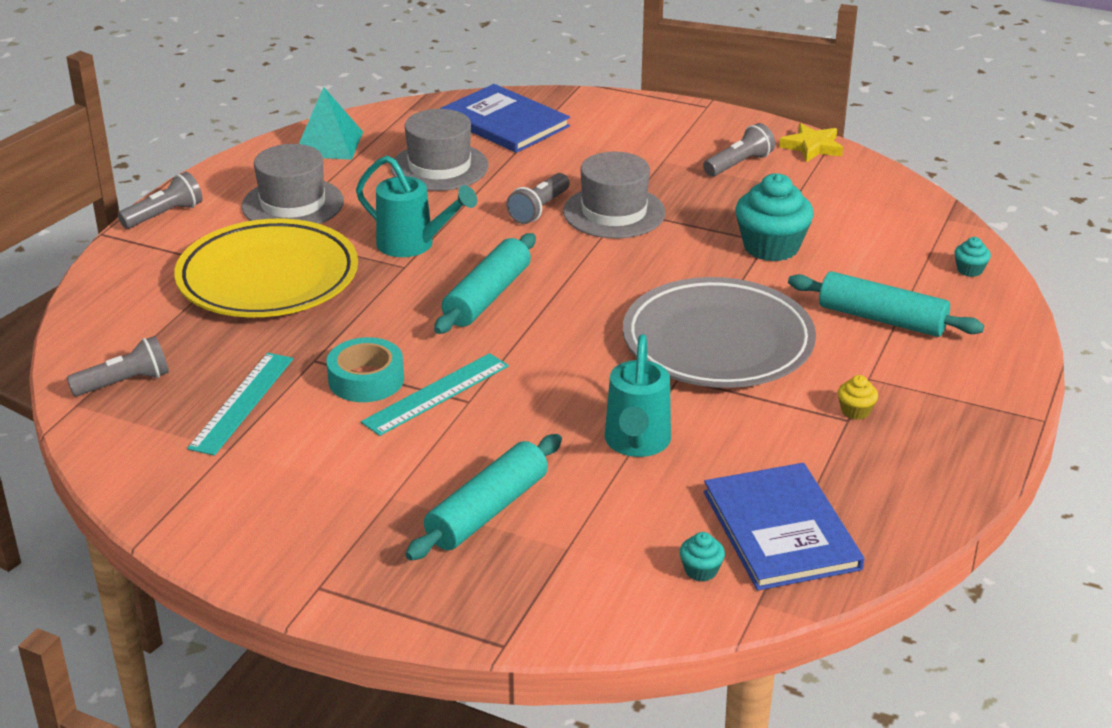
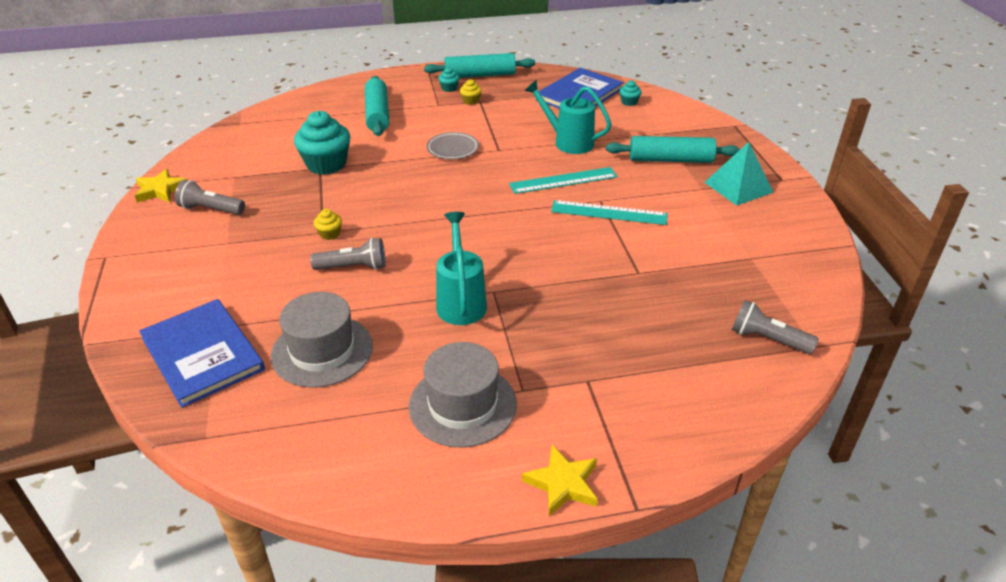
camera: 125 degrees left, 5 degrees up
(164, 215) = (562, 484): grey flashlight -> yellow star
(242, 402) = (712, 276): turquoise ruler -> turquoise ruler (563, 180)
(268, 278) = (581, 349): yellow plate -> none
(328, 144) = (328, 452): turquoise pyramid -> turquoise pyramid (738, 187)
(366, 379) = (629, 242): turquoise tape -> none
(487, 296) = (491, 239): turquoise rolling pin -> turquoise rolling pin (480, 75)
(504, 122) = (203, 354): blue book -> blue book turned 45 degrees counterclockwise
(614, 212) = (329, 234): grey hat -> yellow cupcake
(636, 443) = (568, 142): turquoise watering can -> turquoise watering can turned 120 degrees counterclockwise
(717, 343) = (452, 149): grey plate -> grey plate, size x0.43
(969, 270) = (299, 105): turquoise cupcake -> turquoise cupcake (449, 88)

